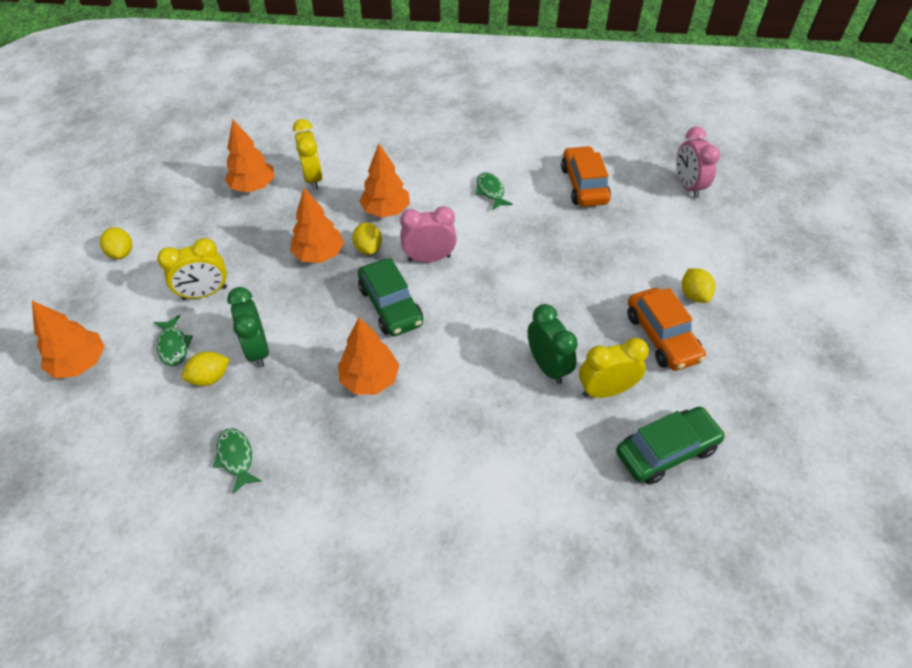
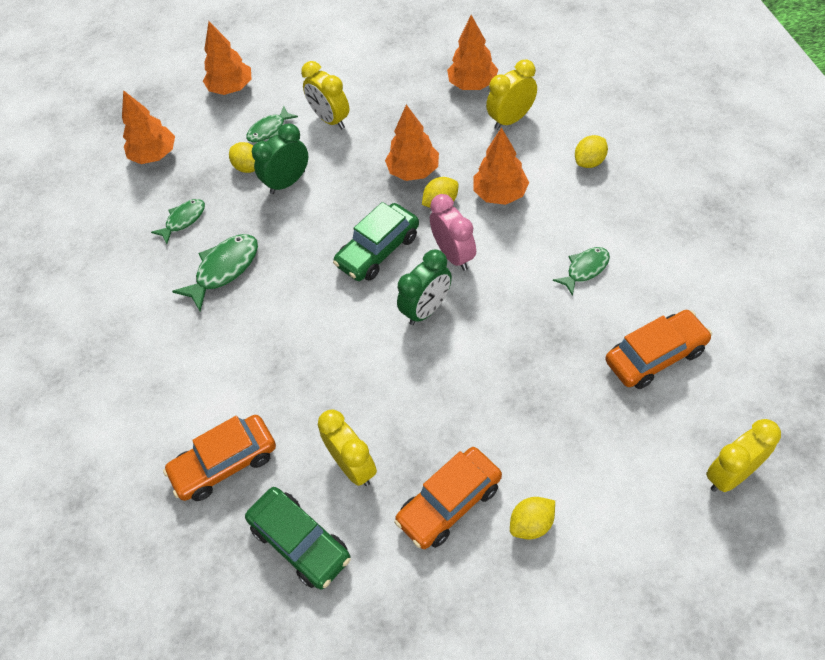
camera: 75 degrees right, 5 degrees up
(121, 253) = (347, 48): yellow lemon -> yellow lemon (589, 162)
(331, 435) = (224, 269): none -> green fish
(370, 379) = (289, 271): orange tree -> orange tree (154, 155)
(547, 366) = (361, 405): green clock -> green clock (426, 309)
(564, 493) = (225, 464): none -> orange car
(688, 186) = (731, 474): pink clock -> yellow clock

